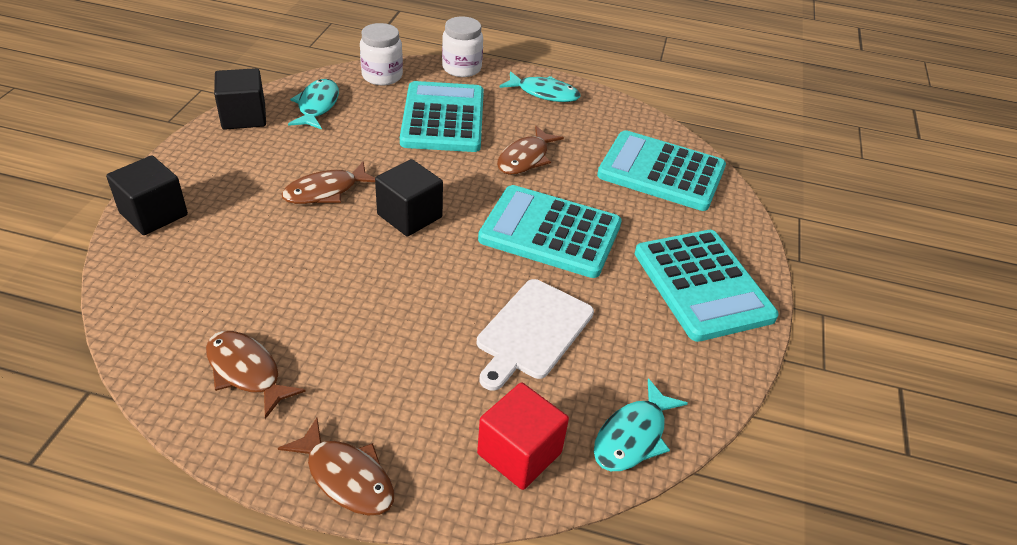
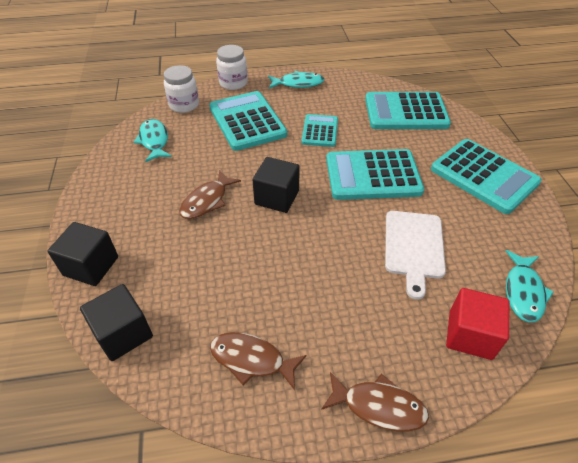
camera: 20 degrees left, 5 degrees up
(244, 117) = (106, 166): black cube -> black cube (123, 333)
(525, 158) = (320, 131): brown fish -> turquoise calculator

